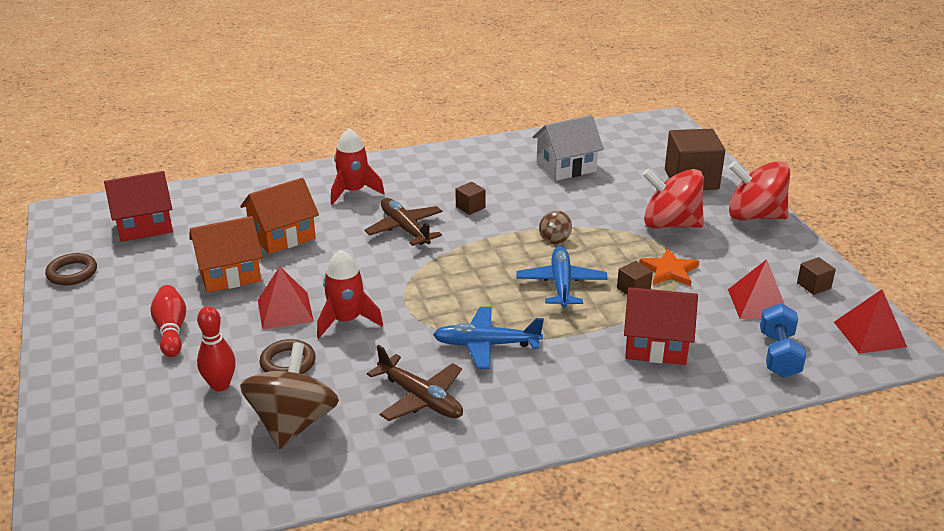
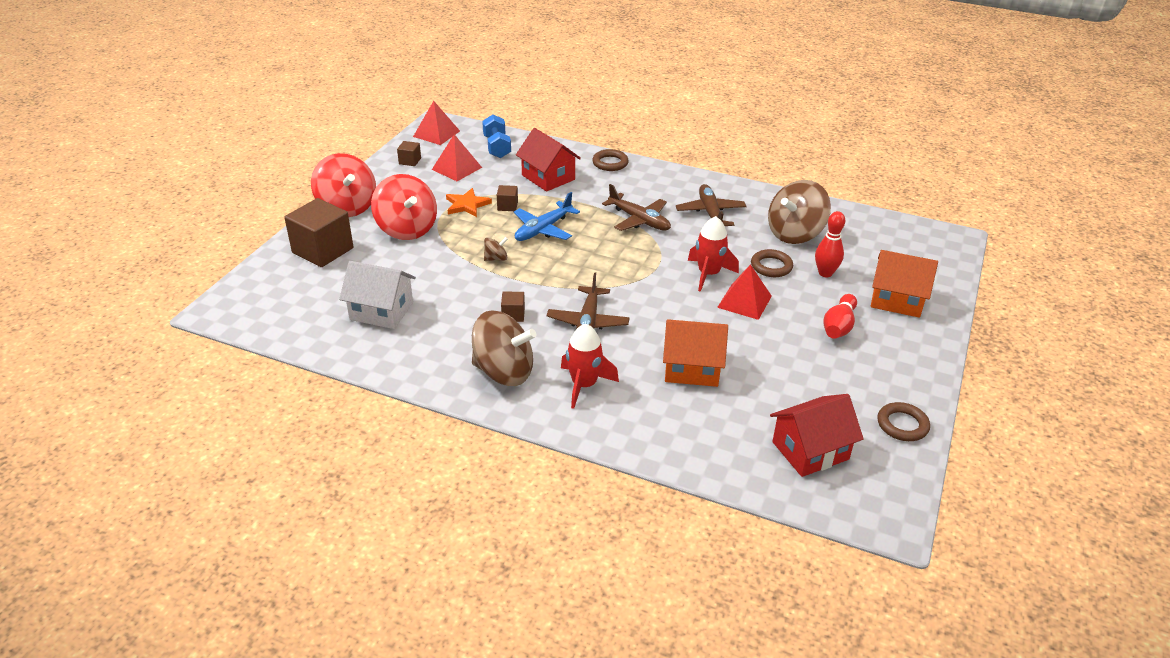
camera: 140 degrees left, 5 degrees up
(144, 225) = (810, 450): red house -> red house turned 45 degrees counterclockwise
(229, 274) = (764, 353): orange house -> orange house (897, 300)
(420, 174) = (504, 372): none -> brown spinning top
(486, 345) = (639, 220): blue plane -> brown plane
(626, 408) = (610, 163): none -> brown ring
(778, 354) = (497, 147): blue dumbbell -> blue dumbbell turned 60 degrees counterclockwise

